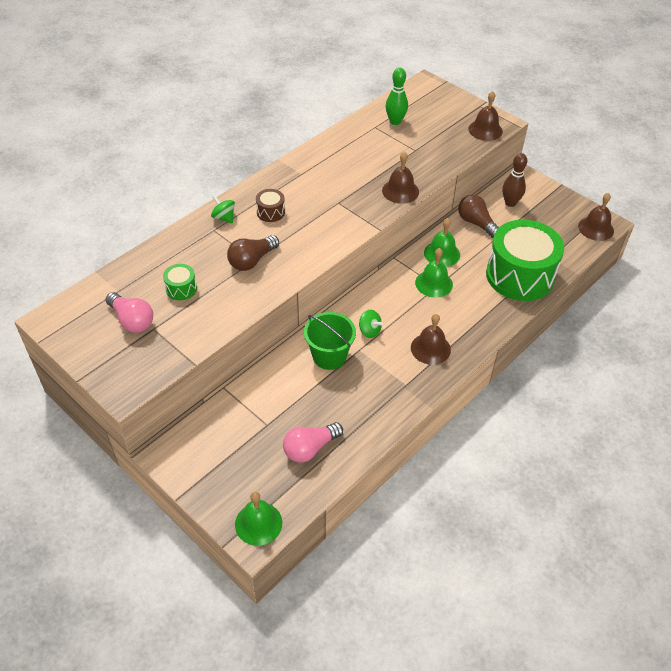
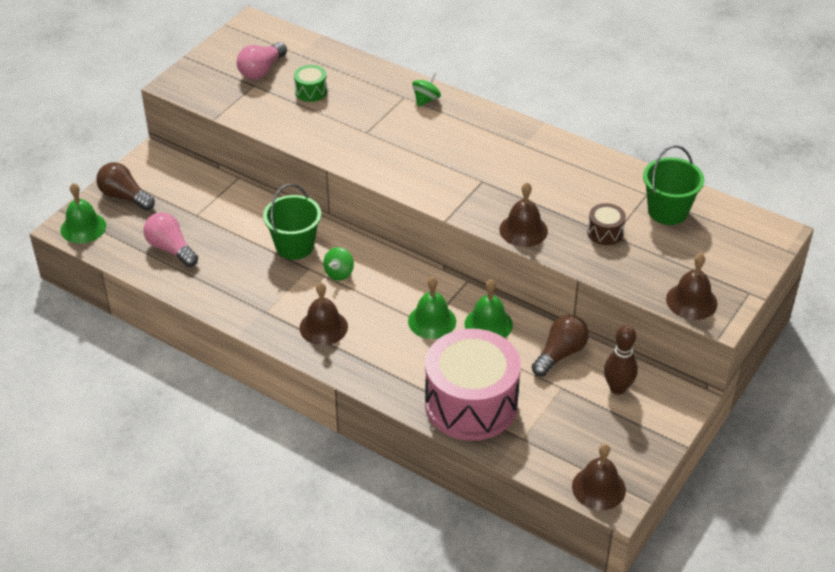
camera: 80 degrees right, 5 degrees down
(252, 261) = (364, 130): brown light bulb -> brown light bulb (125, 197)
(271, 212) = (446, 131): brown drum -> brown drum (605, 232)
(395, 121) = (667, 211): green bowling pin -> green bucket
(520, 275) = (471, 404): green drum -> pink drum

